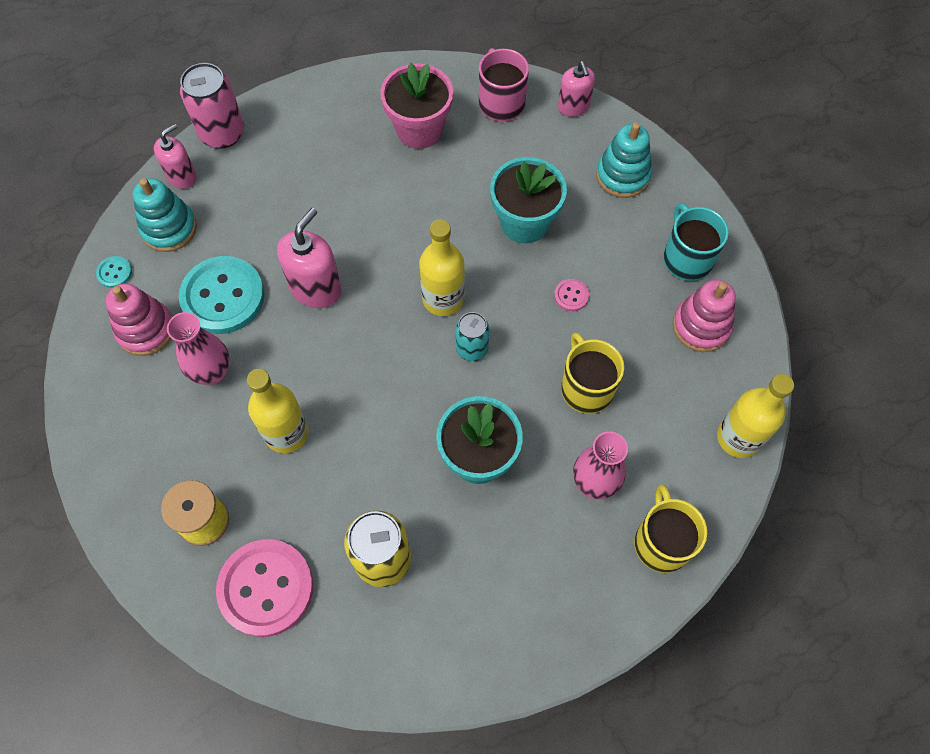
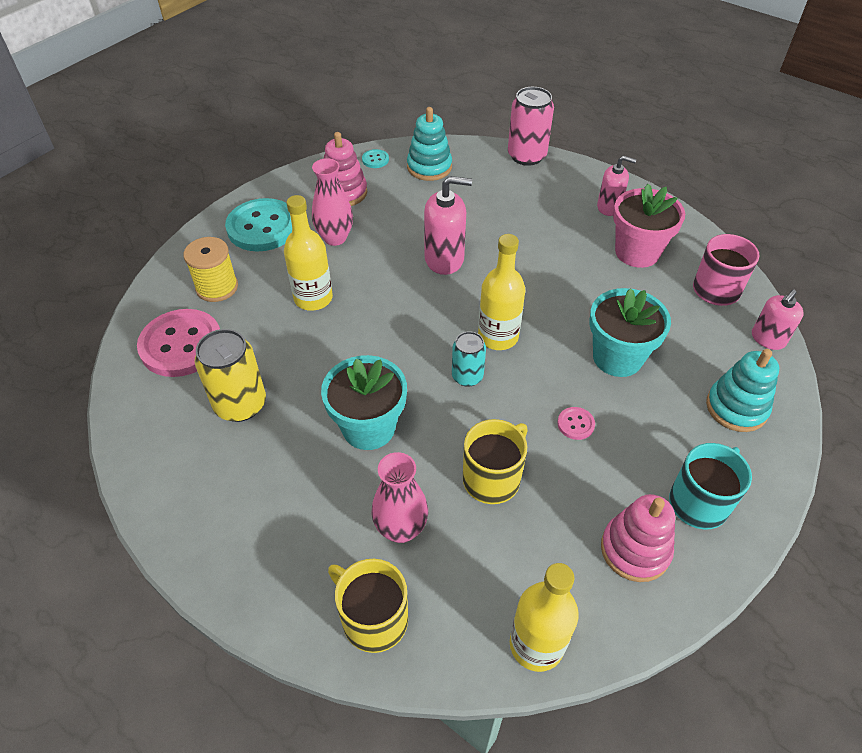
camera: 60 degrees right, 15 degrees down
(182, 176) = (474, 154): pink soap dispenser -> pink soap dispenser (609, 207)
(223, 296) = (398, 216): turquoise button -> turquoise button (262, 227)
(662, 542) = (373, 619): yellow mug -> yellow mug turned 105 degrees counterclockwise

